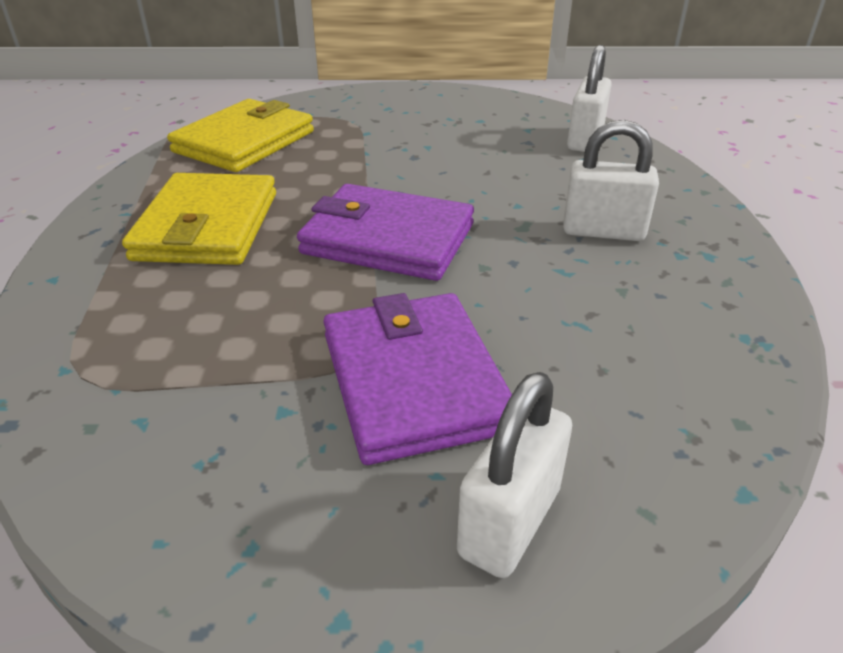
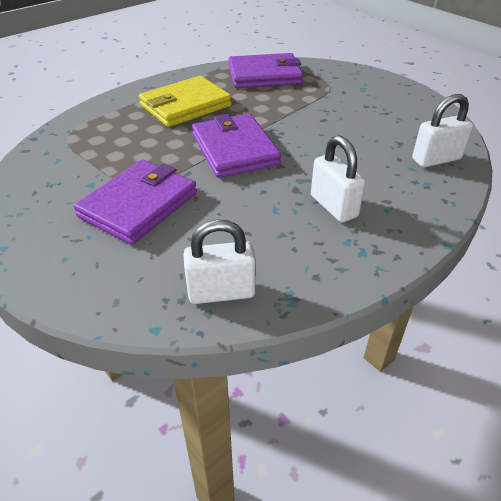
camera: 50 degrees right, 5 degrees up
(244, 142) = (264, 75): yellow wallet -> purple wallet
(509, 522) = (78, 265): white padlock -> white padlock (221, 292)

